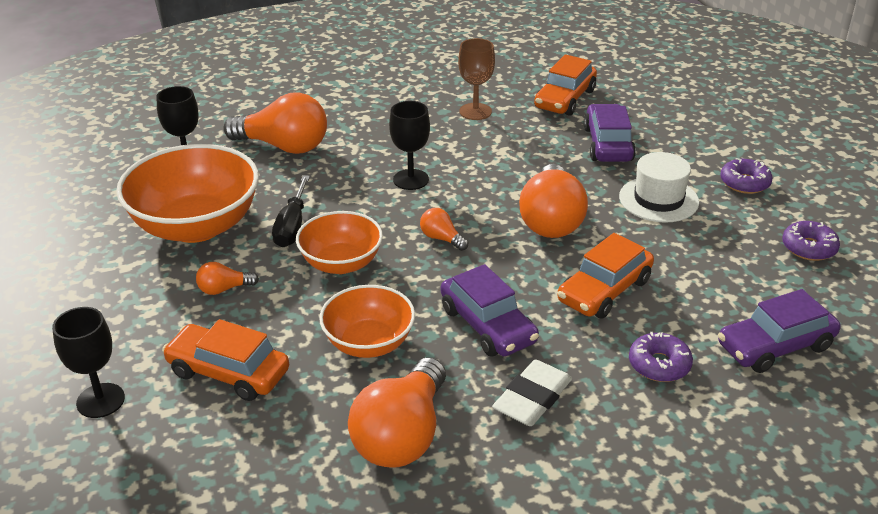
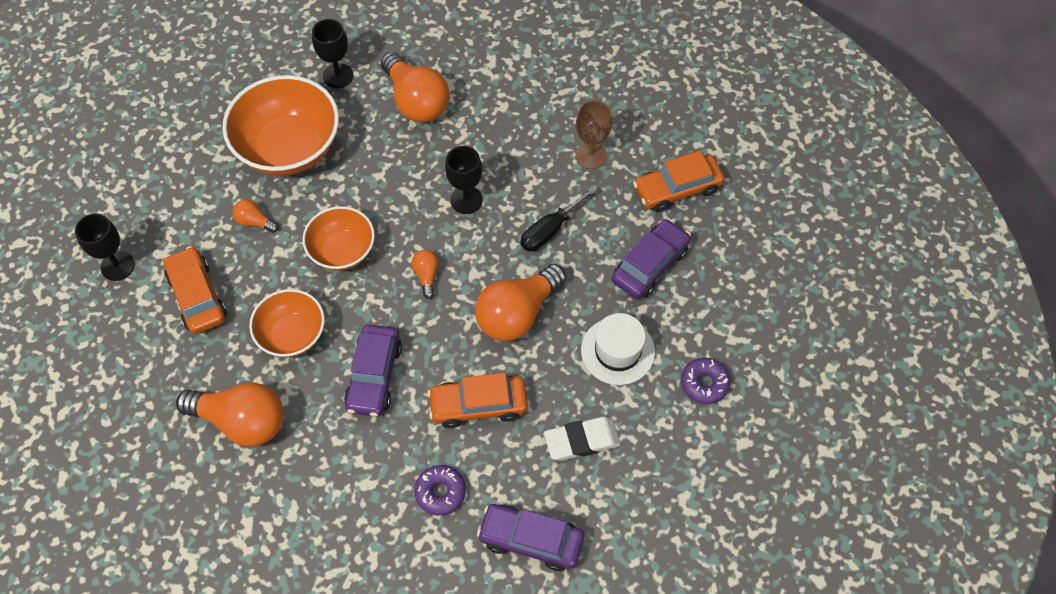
camera: 40 degrees right, 25 degrees up
(292, 226) = (345, 192): black screwdriver -> black screwdriver (550, 230)
(402, 435) = (241, 421): orange light bulb -> orange light bulb turned 135 degrees counterclockwise
(532, 398) = (338, 454): white eraser -> white eraser (582, 441)
(809, 248) = (668, 481): purple donut -> none

